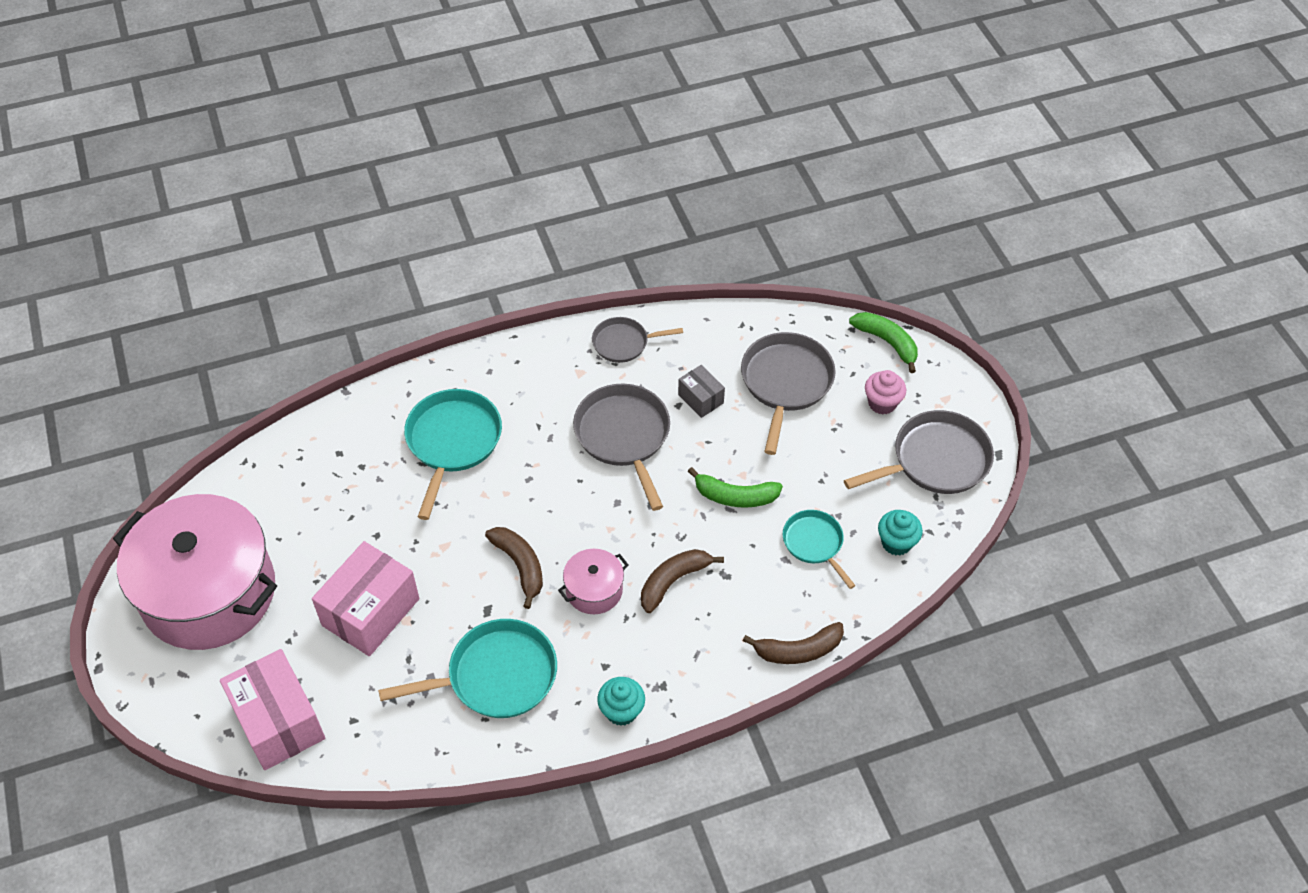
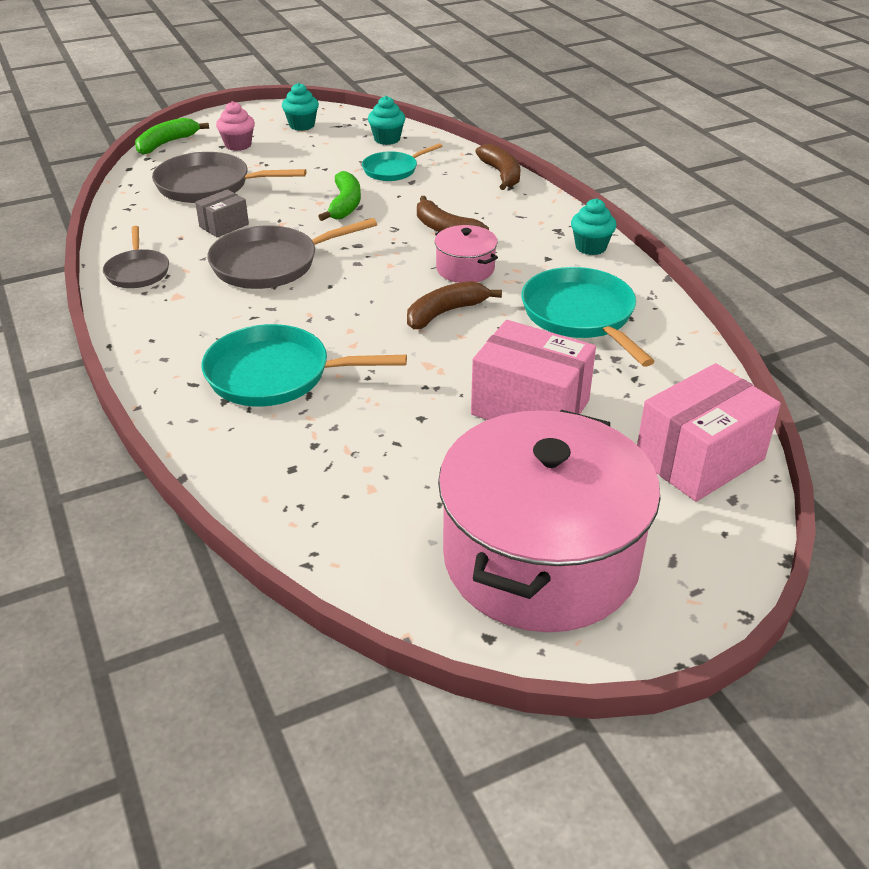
camera: 95 degrees left, 15 degrees down
(935, 460) = (302, 125): grey pan -> turquoise cupcake

